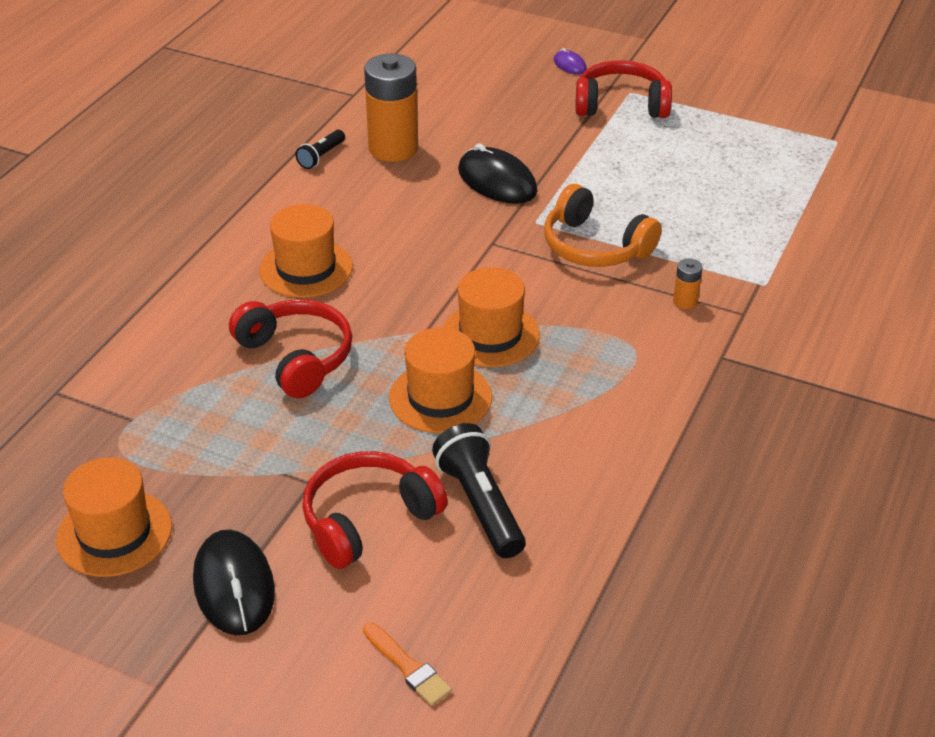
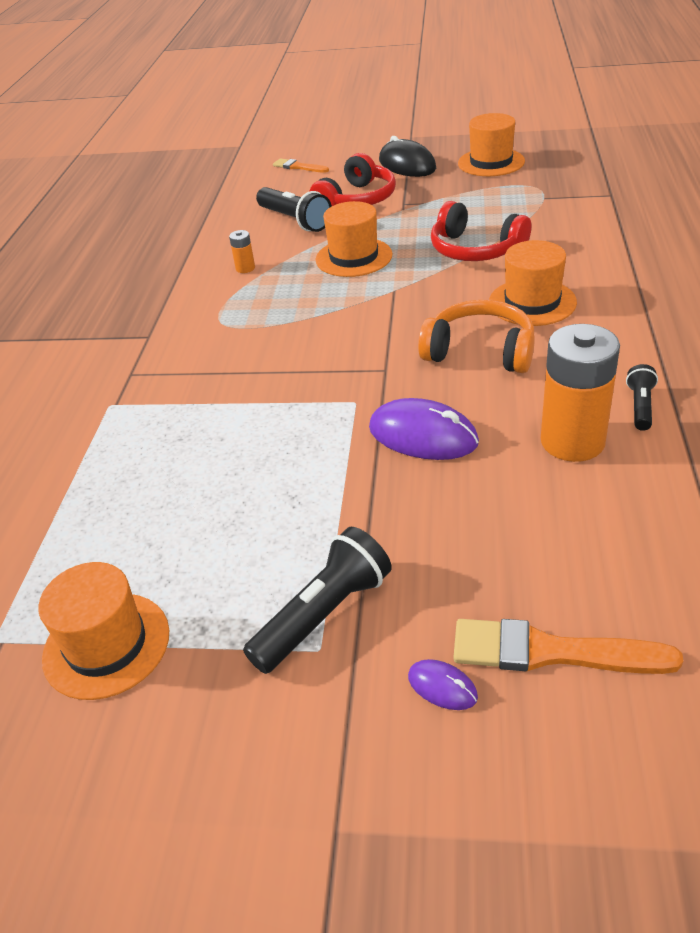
camera: 165 degrees right, 0 degrees up
(490, 335) = (341, 300): orange hat -> orange hat (106, 645)
(497, 181) = (423, 435): black mouse -> purple mouse
(503, 63) = (552, 652): none -> orange brush
(594, 246) = (284, 394): orange headphones -> orange headphones (480, 351)
(621, 104) = (323, 615): red headphones -> black flashlight
(685, 302) = (185, 368): orange battery -> orange battery (245, 268)

